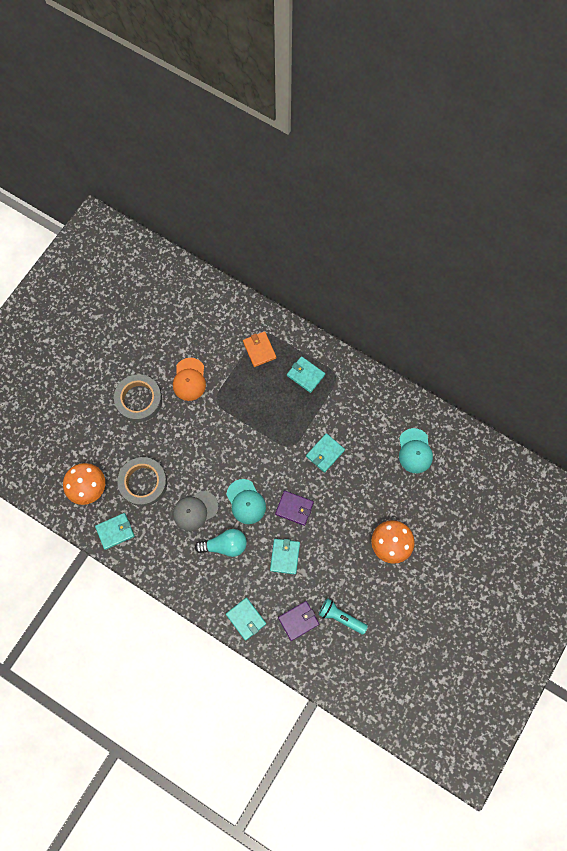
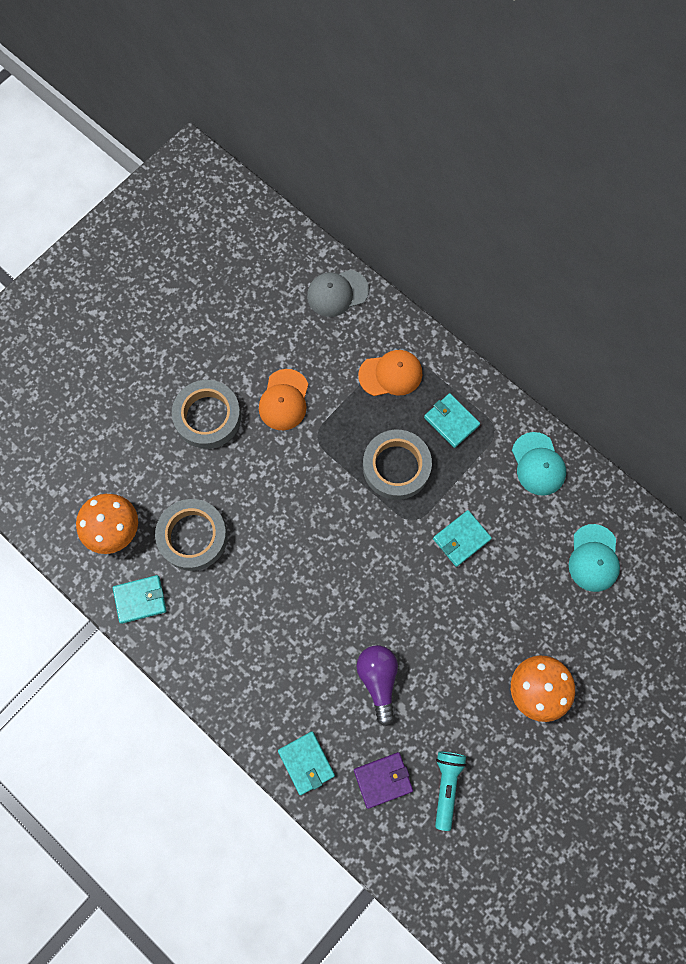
camera: 10 degrees right, 0 degrees up
(195, 510) = (260, 589): grey cap -> grey cap (337, 293)
(225, 545) = (294, 648): turquoise light bulb -> none
(246, 502) = (335, 589): turquoise cap -> turquoise cap (538, 464)
(259, 350) = (391, 374): orange wallet -> orange cap
(273, 412) = (396, 467): none -> grey tape
(285, 556) = (378, 680): turquoise wallet -> purple light bulb
(294, 508) = (404, 611): purple wallet -> none
(341, 617) = (446, 786): turquoise flashlight -> turquoise flashlight turned 60 degrees clockwise

